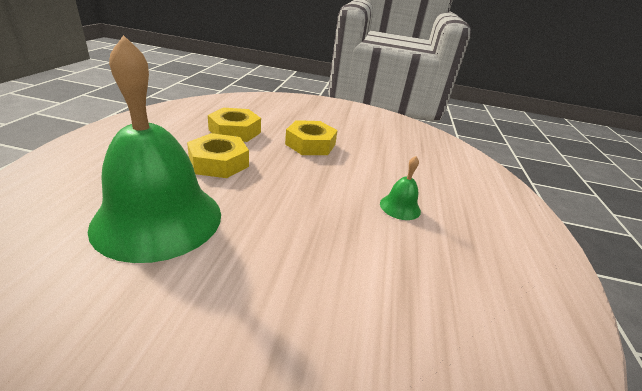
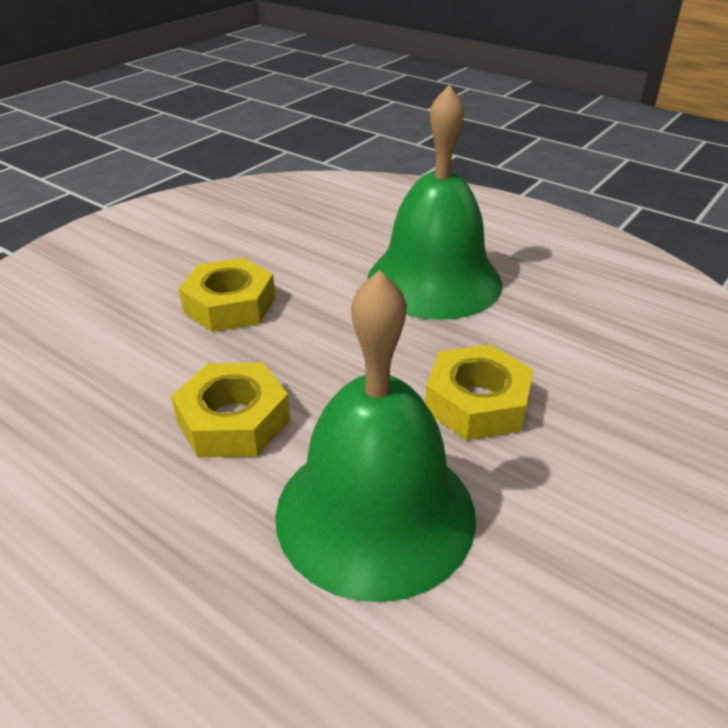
camera: 60 degrees left, 5 degrees up
(235, 131) = (120, 380): yellow nut -> yellow nut (476, 403)
(400, 207) = (434, 280): green bell -> green bell, size x2.44

